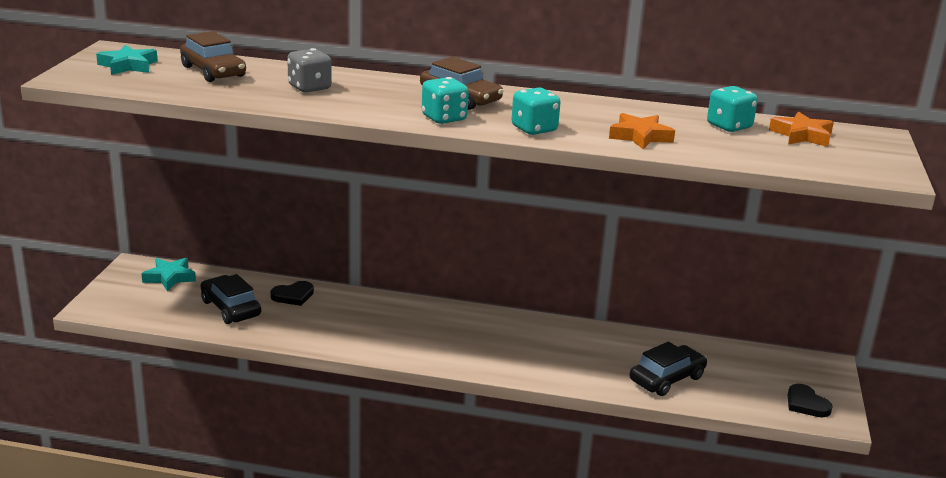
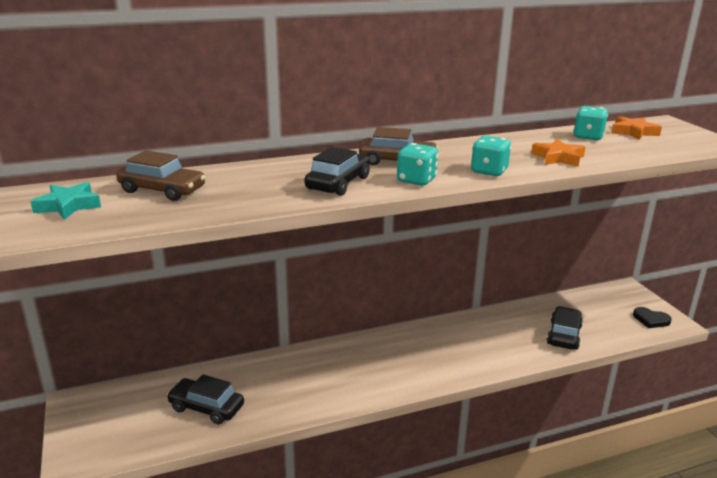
camera: 30 degrees left, 0 degrees up
(170, 277) = (120, 400): turquoise star -> none
(293, 296) = (247, 374): black heart -> none
(309, 88) = (271, 183): grey dice -> none
(367, 102) = (338, 183): none -> black car

